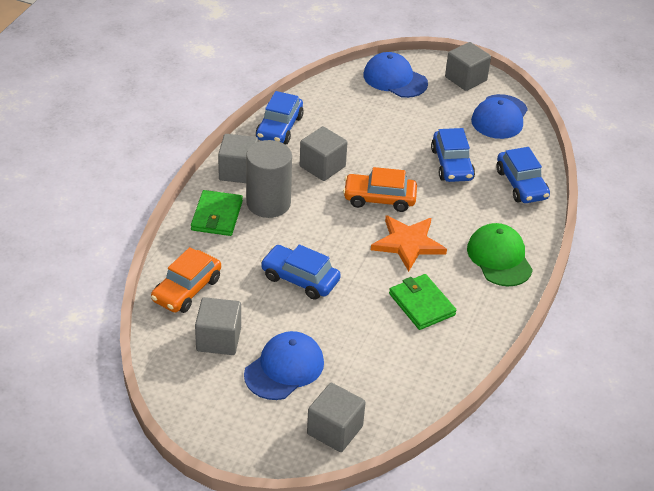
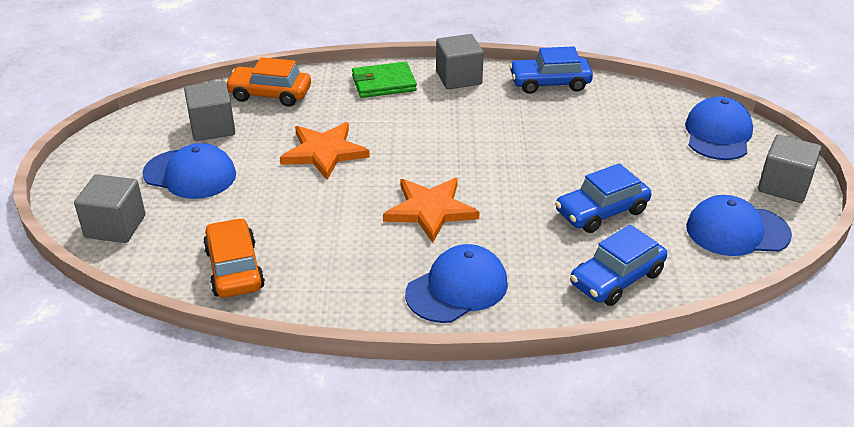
camera: 70 degrees right, 5 degrees down
(268, 203) = (425, 106): grey cylinder -> none
(300, 279) = (324, 152): blue car -> orange star
(322, 166) = (512, 123): grey cube -> none
(379, 199) = (491, 173): orange car -> orange car (234, 269)
(421, 304) = (334, 243): green wallet -> none
(499, 258) = (457, 288): green cap -> blue cap

